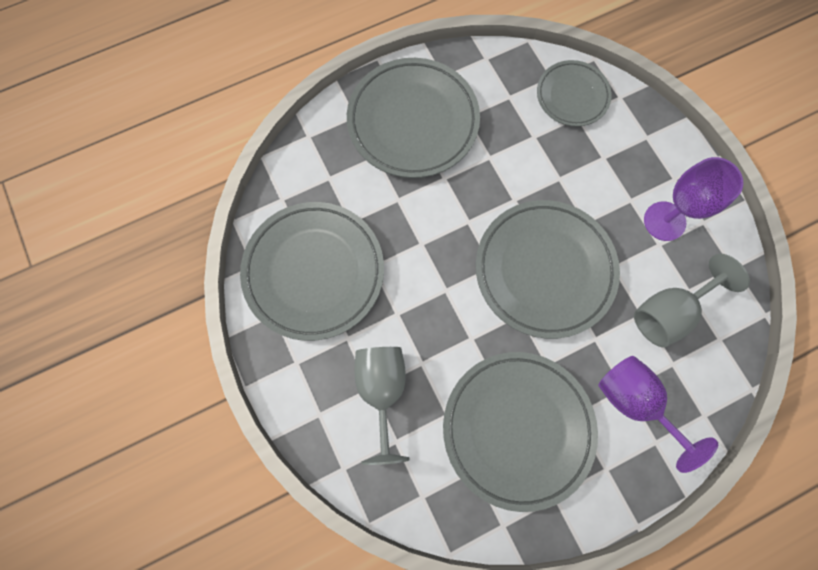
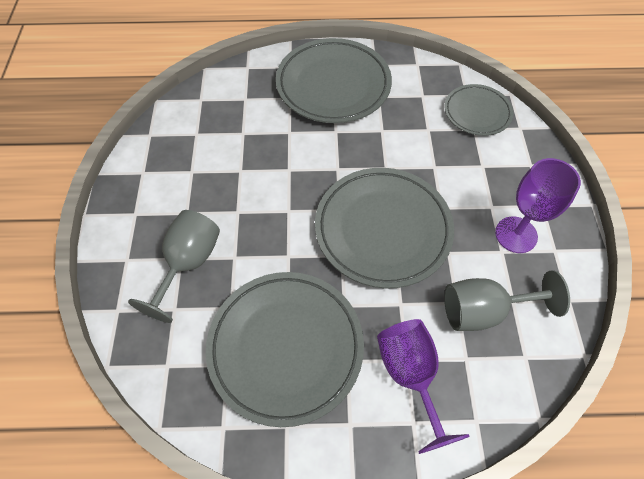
camera: 25 degrees right, 15 degrees down
(314, 272) = (191, 156): grey plate -> none

